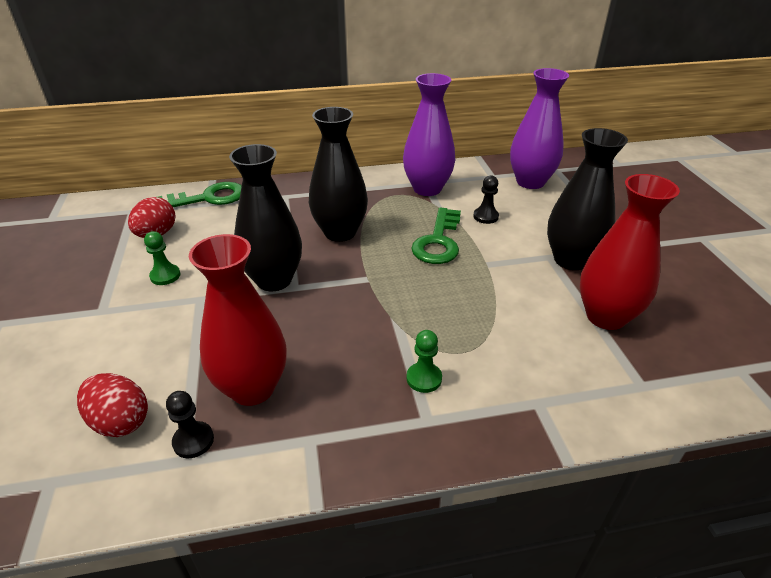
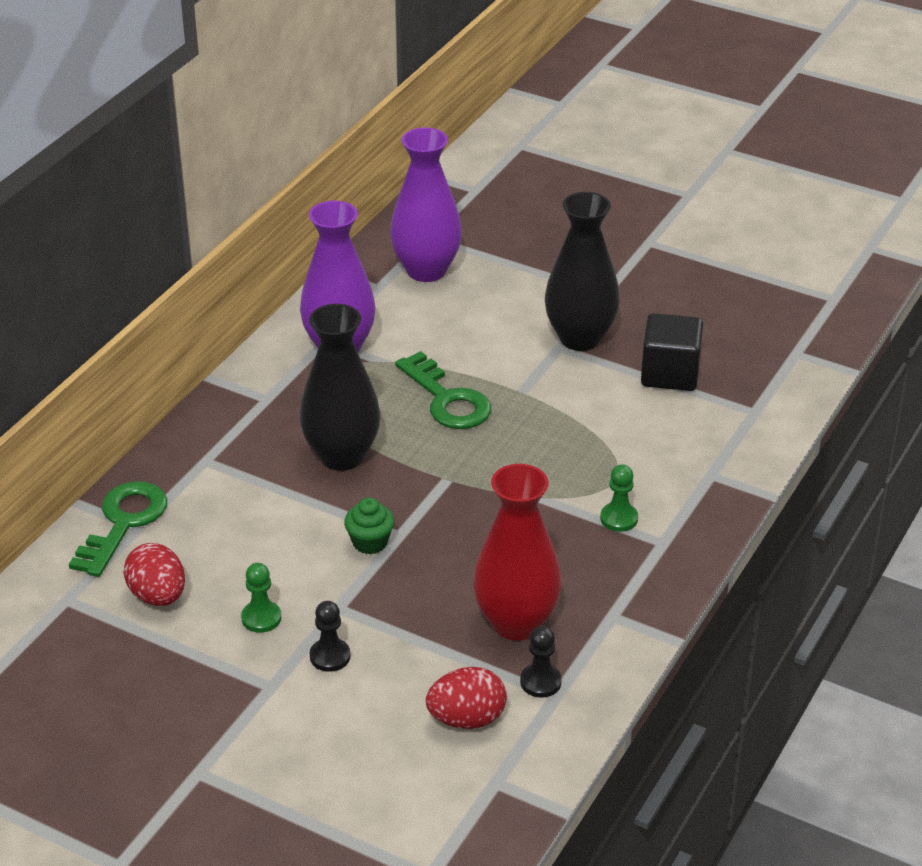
camera: 50 degrees left, 0 degrees up
(274, 280) = (370, 542): black vase -> green cupcake
(485, 216) = (446, 342): black pawn -> black pawn (330, 656)
(605, 316) = (670, 374): red vase -> black cube

